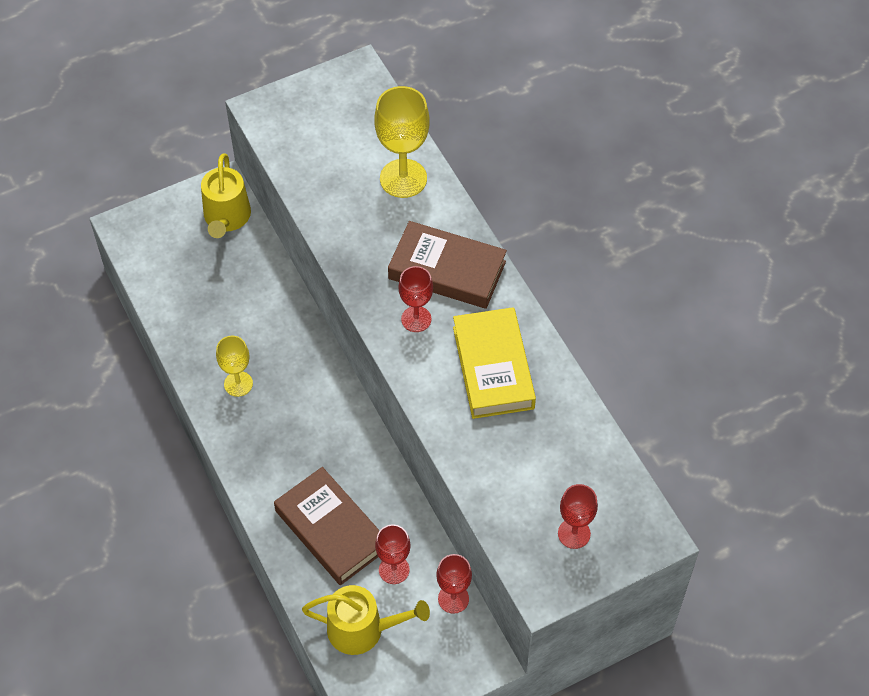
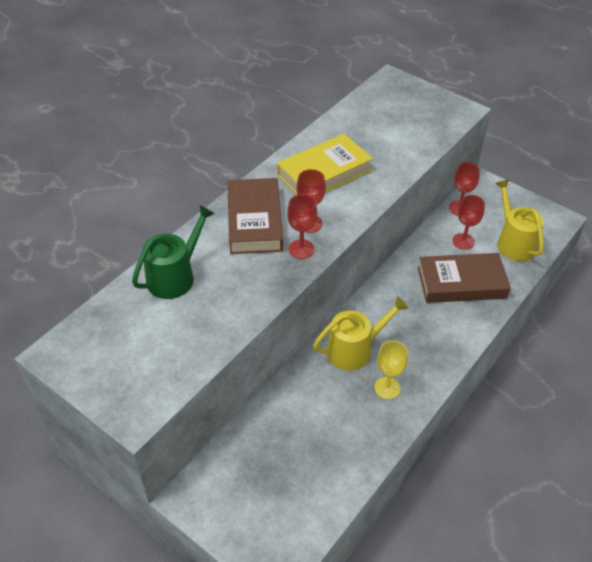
camera: 115 degrees left, 10 degrees down
(226, 218) = (224, 476): yellow watering can -> yellow watering can (354, 350)
(331, 529) = (461, 283): brown book -> brown book turned 60 degrees clockwise
(403, 178) = (175, 276): yellow goblet -> green watering can
(574, 533) = (416, 108): red goblet -> red goblet (301, 249)

